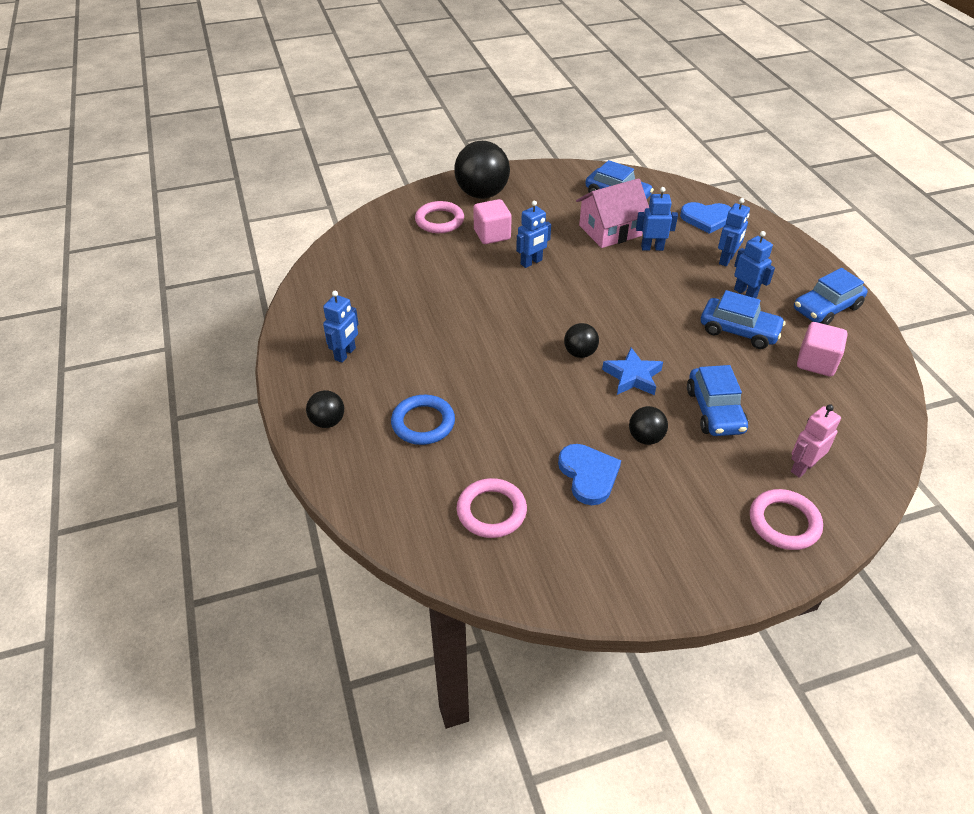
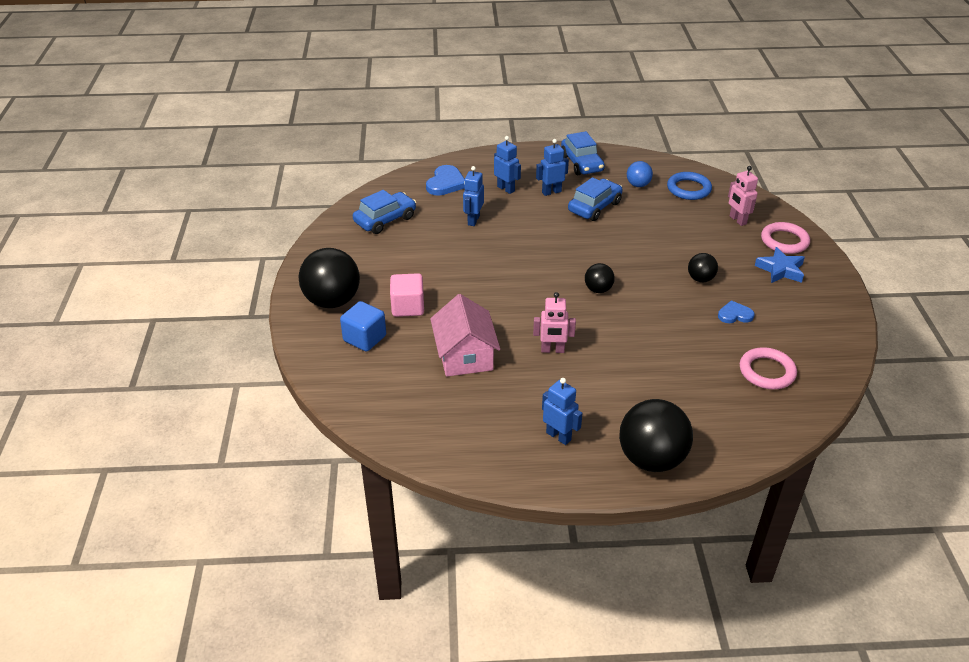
camera: 75 degrees left, 5 degrees down
(327, 421) = (651, 459): black ball -> black ball, size x1.97
(423, 423) = (664, 395): blue ring -> blue ring (688, 189)
(439, 221) = (364, 338): pink ring -> blue cube
(465, 333) = (552, 350): none -> pink robot
(531, 262) = (464, 291): blue robot -> none
(588, 475) = (735, 315): blue heart -> blue heart, size x0.64
(610, 230) = (437, 236): pink house -> pink house (465, 356)
(632, 376) = (633, 269): blue star -> blue star (780, 270)
(714, 411) = (678, 241): blue car -> none
(816, 362) = (638, 185): pink cube -> blue ball

